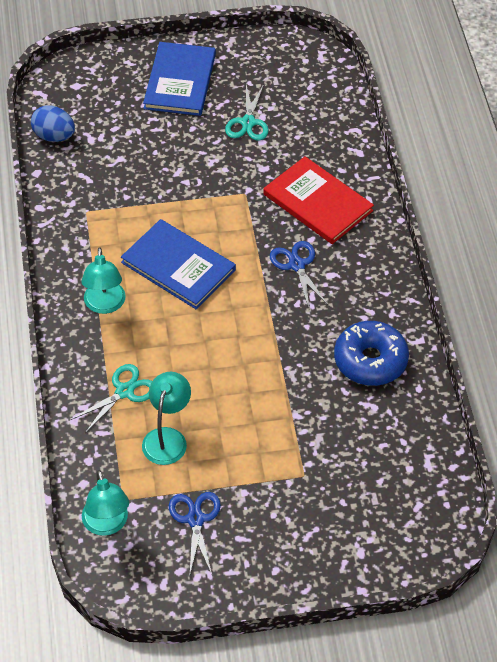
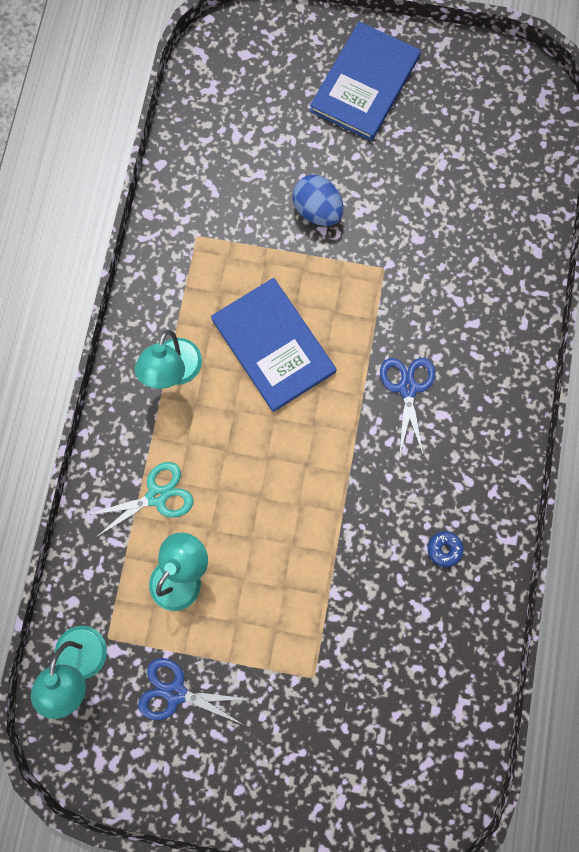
camera: 20 degrees right, 25 degrees up
(54, 136) = (196, 119): blue egg -> blue egg (317, 211)
(195, 519) = (176, 692): blue scissors -> blue scissors turned 90 degrees counterclockwise
(248, 122) = (423, 168): turquoise scissors -> none
(318, 202) = (463, 308): red book -> none
(370, 361) = (444, 549): blue donut -> blue donut, size x0.40

